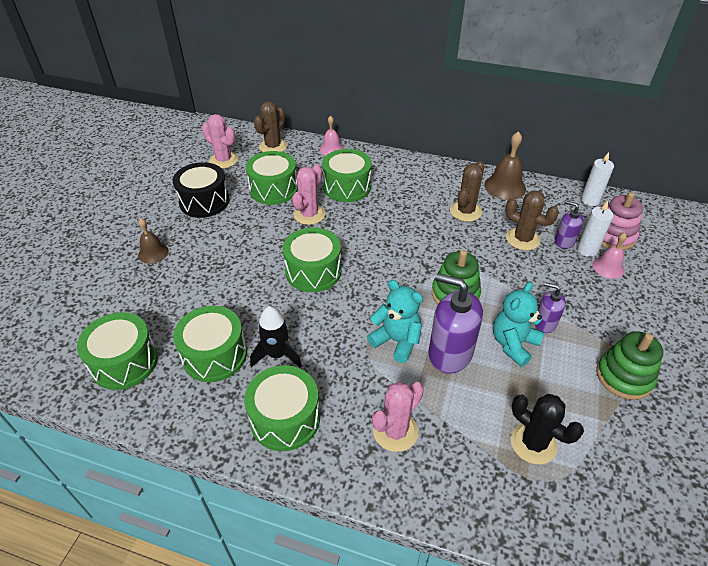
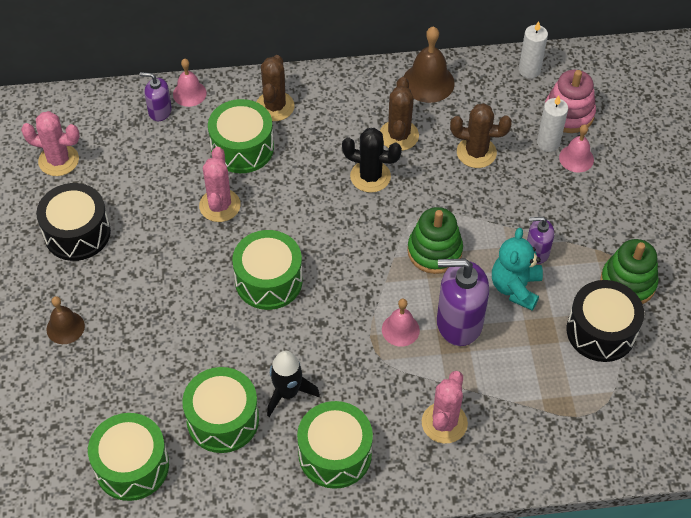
camera: 25 degrees left, 10 degrees up
(273, 146) = (110, 115): brown cactus -> brown cactus (275, 106)
(273, 189) = (153, 183): green drum -> none
(396, 341) = (400, 329): turquoise teddy bear -> pink bell
(533, 443) = (570, 383): black cactus -> black cactus (370, 176)
(564, 241) = (521, 140): purple soap dispenser -> purple soap dispenser (159, 111)
(582, 408) = (601, 331): none -> black drum

